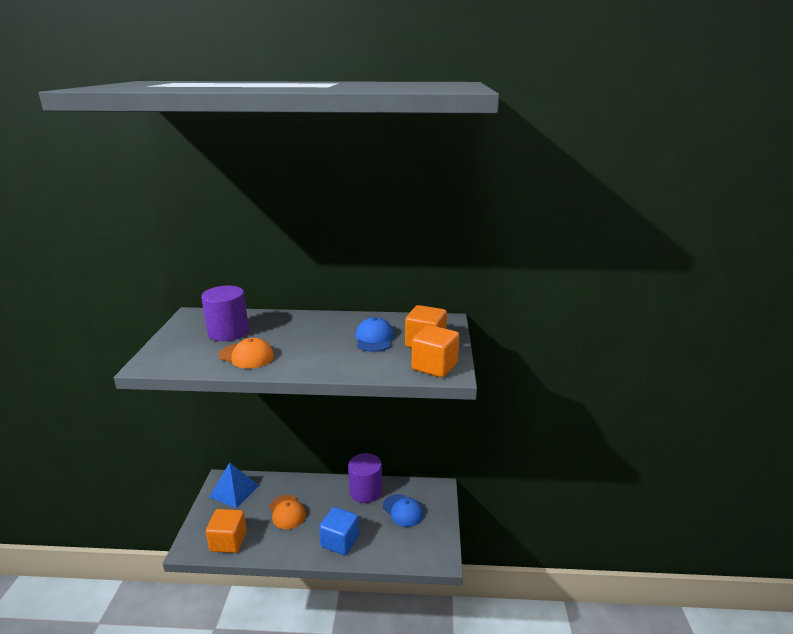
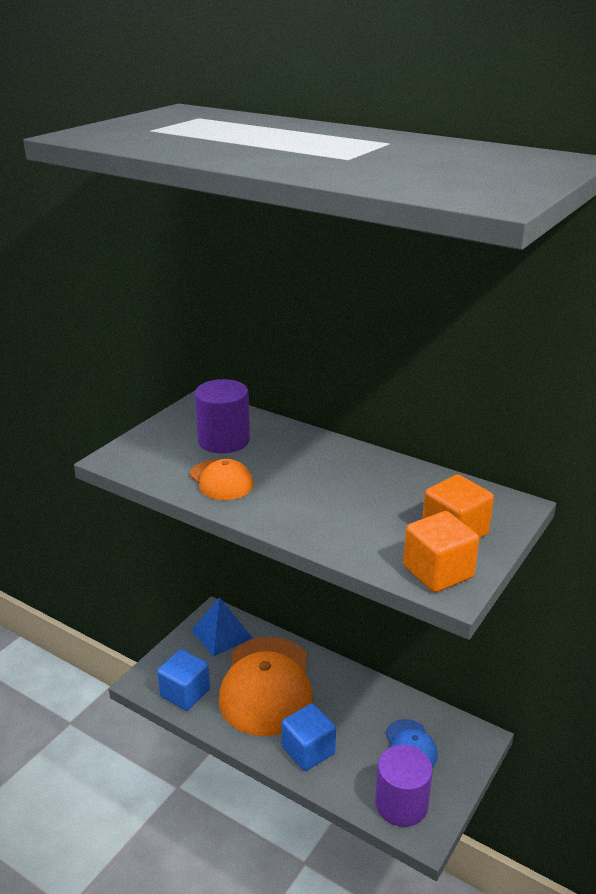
camera: 30 degrees right, 5 degrees up
(228, 541) = (185, 693): orange cube -> blue cube
(287, 512) = (266, 686): orange cap -> orange cap, size x2.11
(365, 491) = (376, 699): purple cylinder -> purple cylinder (401, 804)
(374, 338) = (391, 503): blue cap -> none

